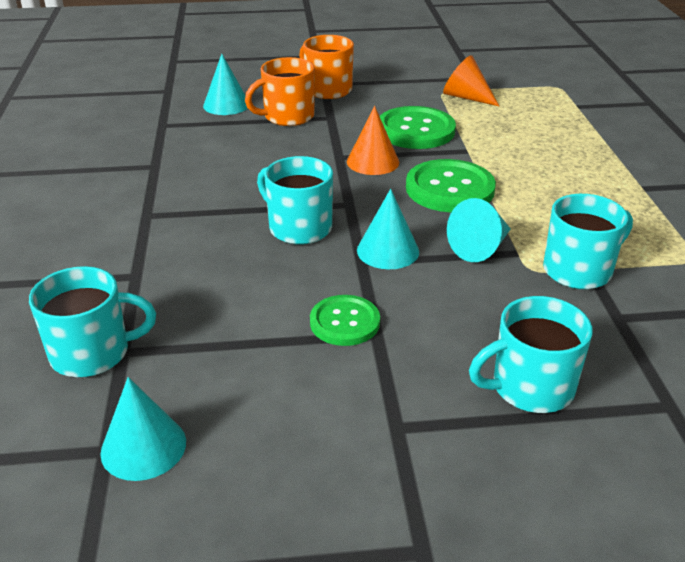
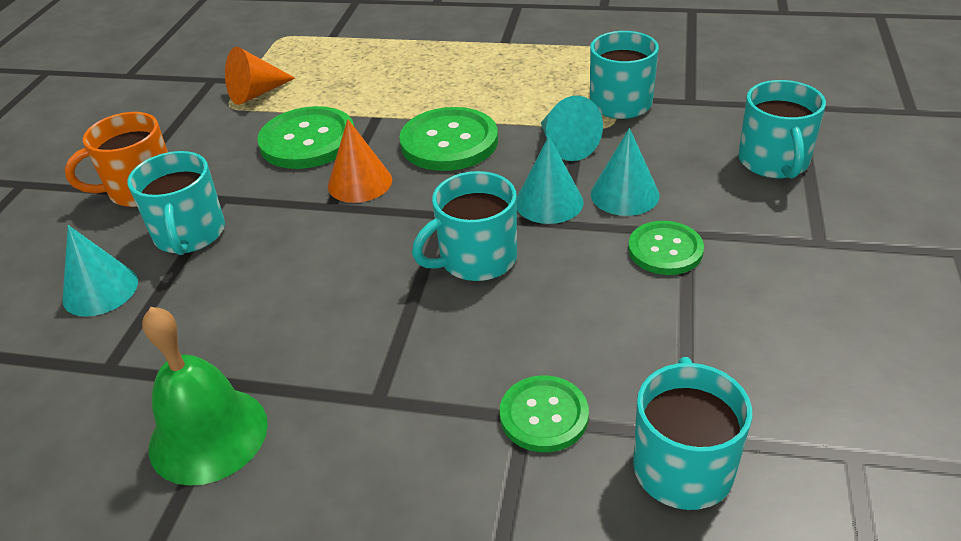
camera: 70 degrees left, 5 degrees up
(113, 167) = (208, 435): none -> green bell
(137, 283) = (544, 415): none -> green button
(143, 447) = (849, 421): turquoise cone -> turquoise cone (624, 194)
(287, 116) = (189, 234): orange mug -> turquoise mug

